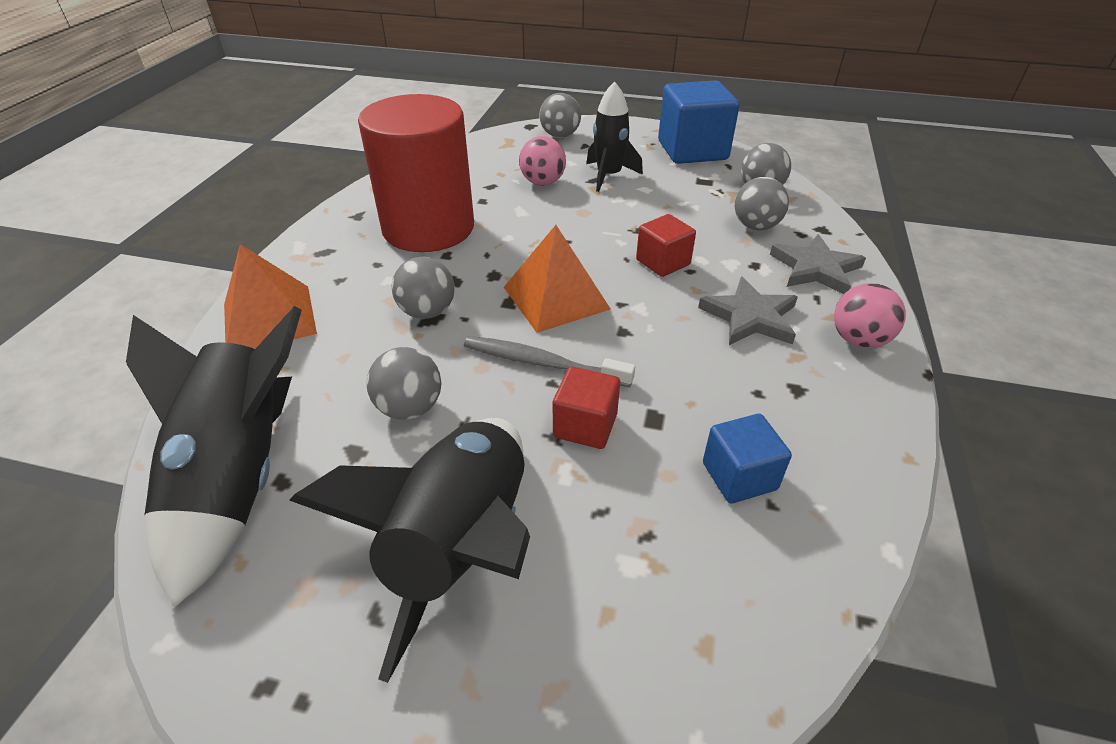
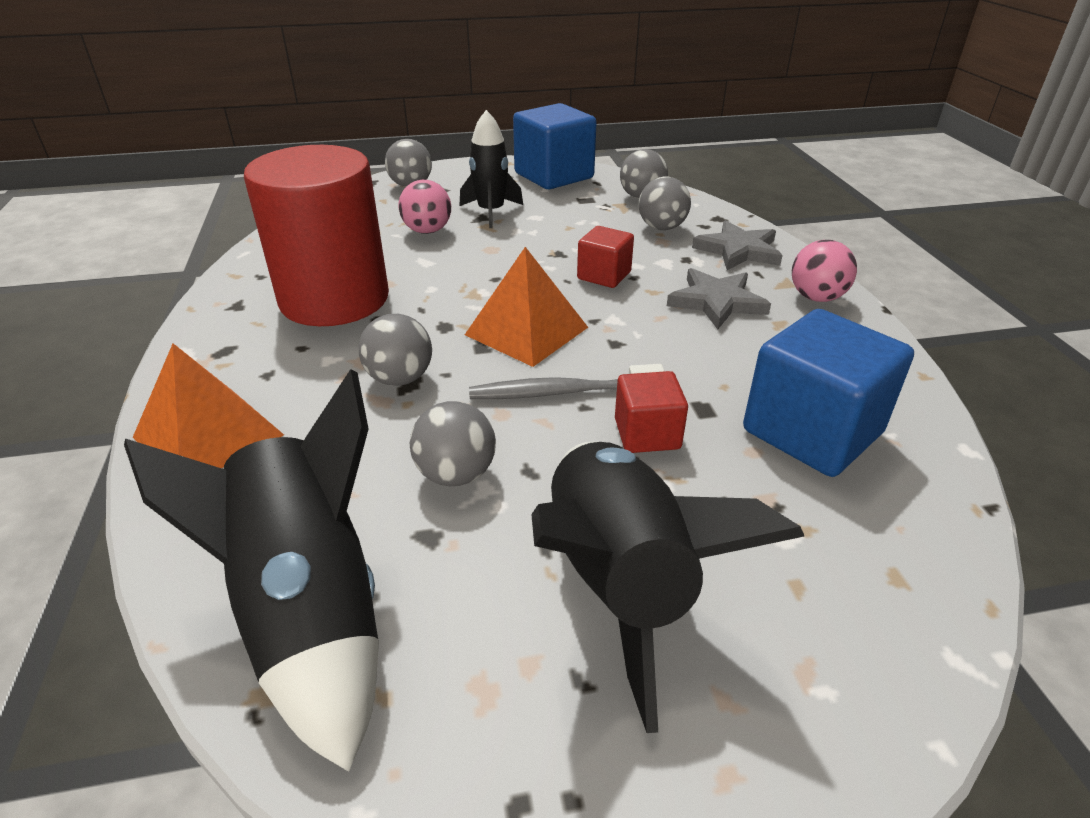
camera: 25 degrees left, 5 degrees down
(739, 476) = (812, 432): blue cube -> blue cube, size x1.83

